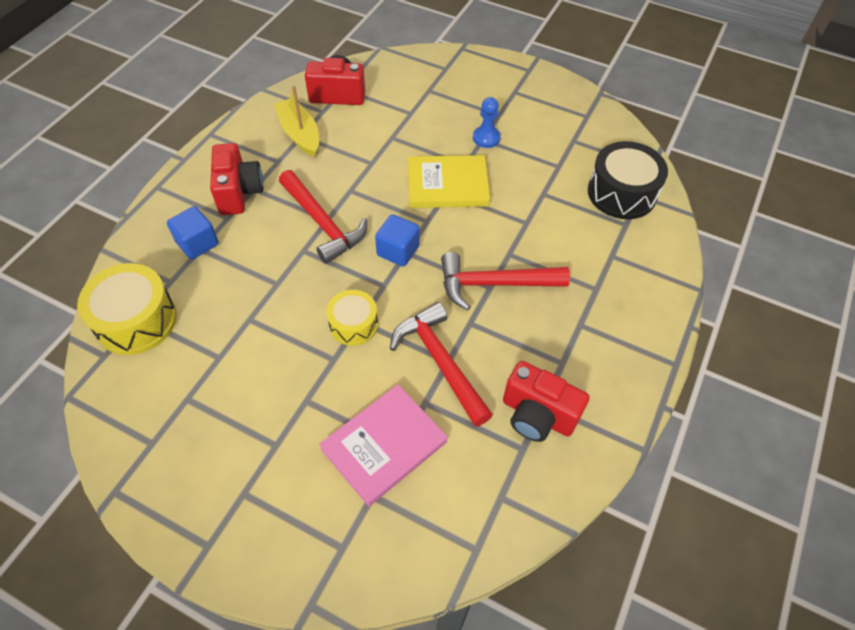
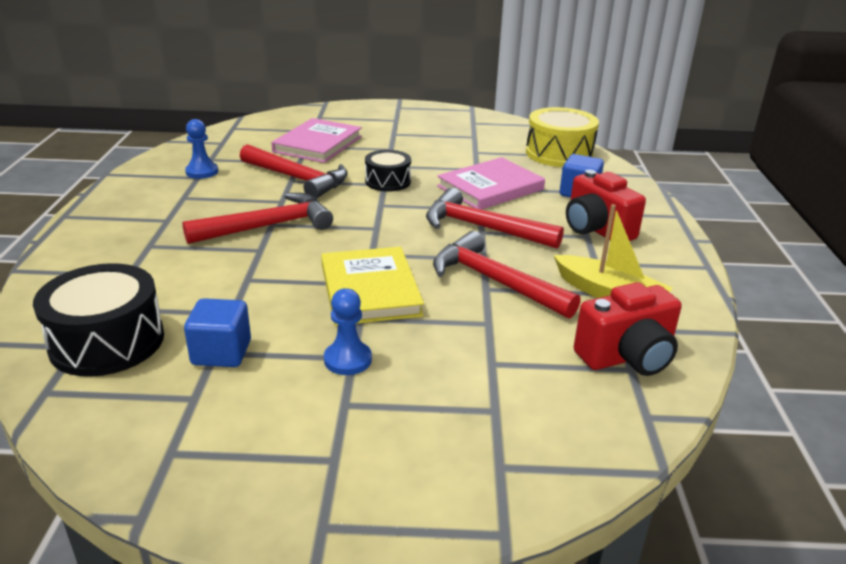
camera: 155 degrees right, 25 degrees down
(266, 278) = (490, 188): none -> pink book
(353, 324) = (388, 181): yellow drum -> black drum
(361, 166) = (495, 281): none -> red hammer
(398, 251) = (385, 226): blue cube -> blue cube (221, 353)
(447, 185) = (370, 290): yellow book -> yellow book turned 75 degrees counterclockwise
(537, 415) = (202, 172): red camera -> blue pawn

